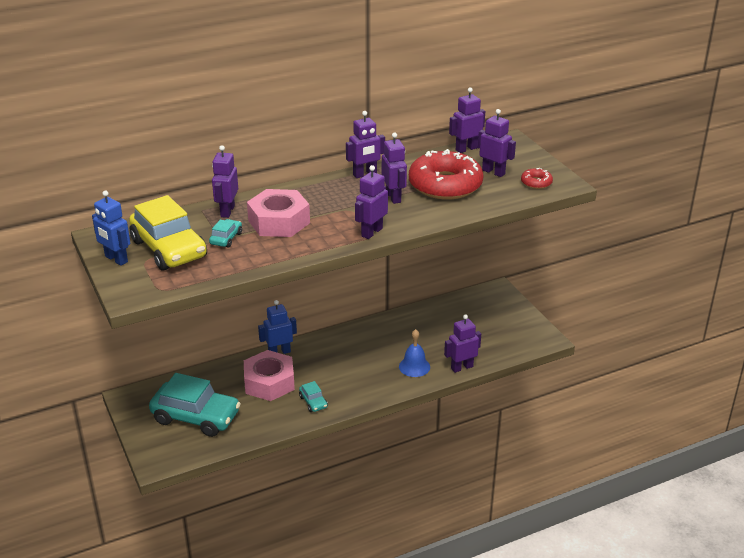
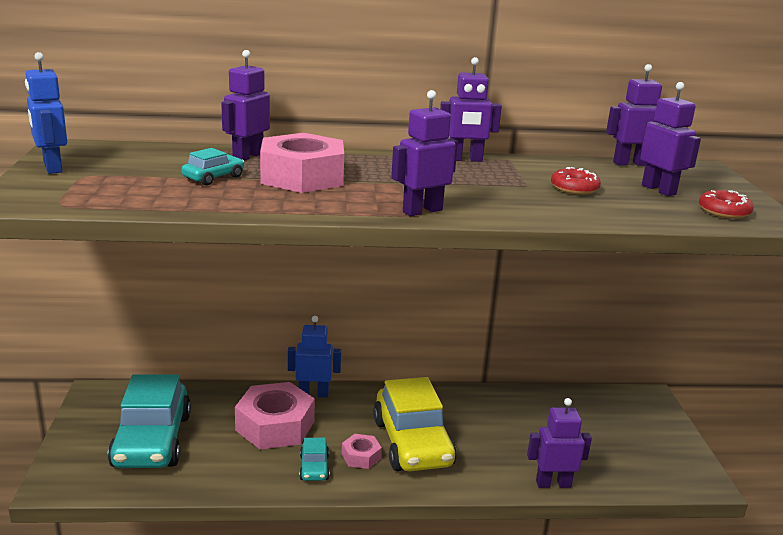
camera: 20 degrees right, 10 degrees down
(169, 249) = (129, 172): yellow car -> yellow car (412, 443)
(196, 417) = (152, 440): turquoise car -> turquoise car turned 45 degrees clockwise
(337, 386) = (361, 456): none -> pink nut
(394, 197) = (487, 185): purple robot -> none
(414, 366) = (483, 462): blue bell -> none
(445, 185) = (574, 188): red donut -> red donut, size x0.43

